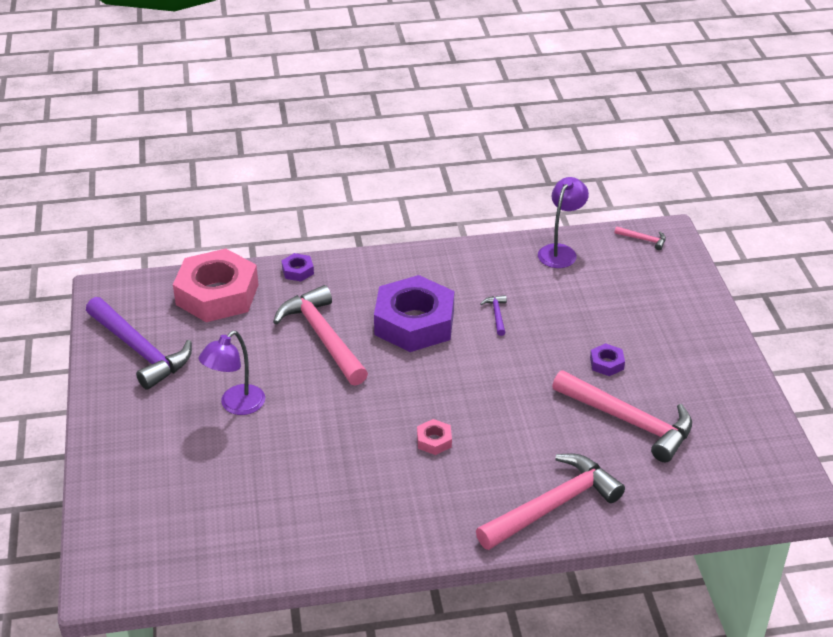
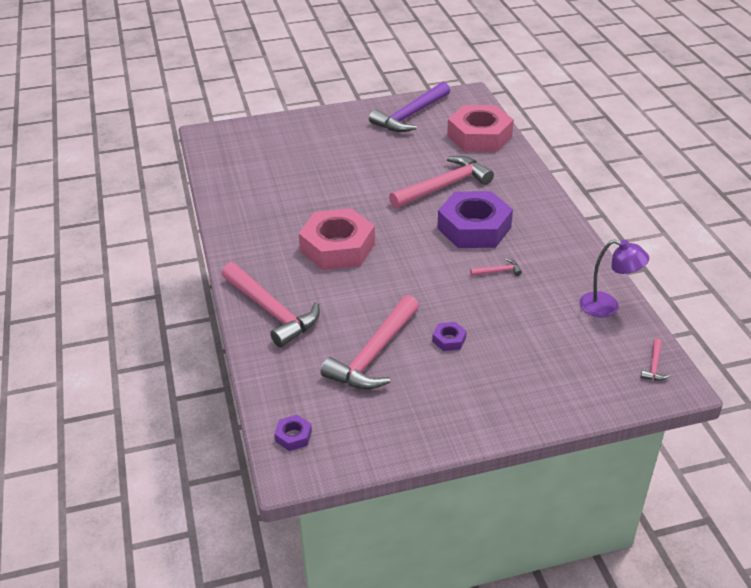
camera: 85 degrees right, 0 degrees up
(236, 405) = (362, 159): purple lamp -> none
(298, 271) = (520, 167): purple nut -> purple nut (293, 436)
(434, 441) = (337, 247): pink nut -> pink nut, size x2.47
(497, 315) = (498, 271): purple hammer -> pink hammer

